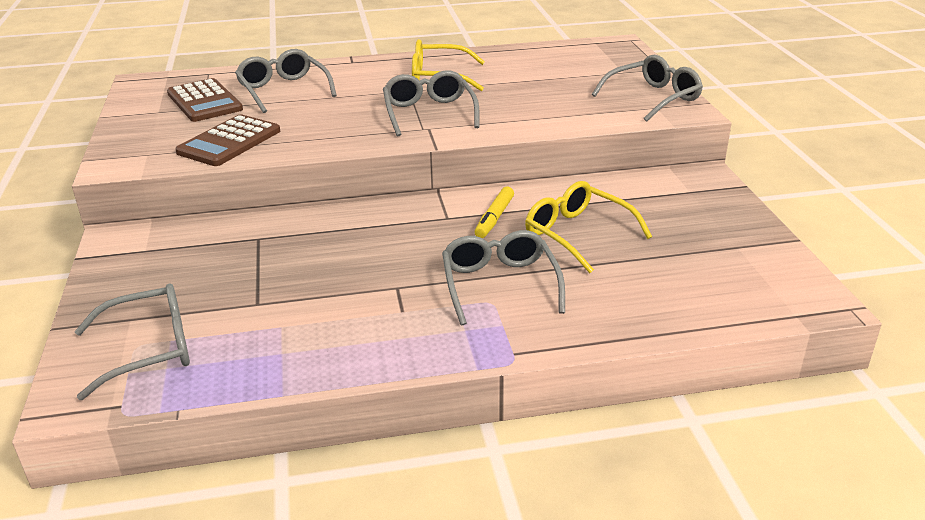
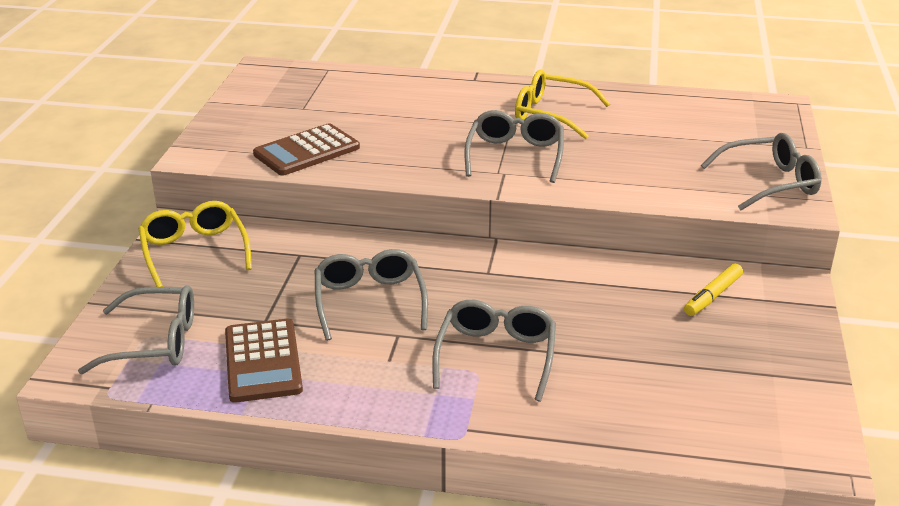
camera: 20 degrees right, 0 degrees up
(204, 101) = (308, 101): brown calculator -> brown calculator (263, 361)
(283, 90) = (388, 102): grey glasses -> grey glasses (369, 301)
(494, 218) = (534, 284): yellow marker -> yellow marker (712, 296)
(577, 234) = (608, 321): yellow glasses -> yellow glasses (194, 251)

